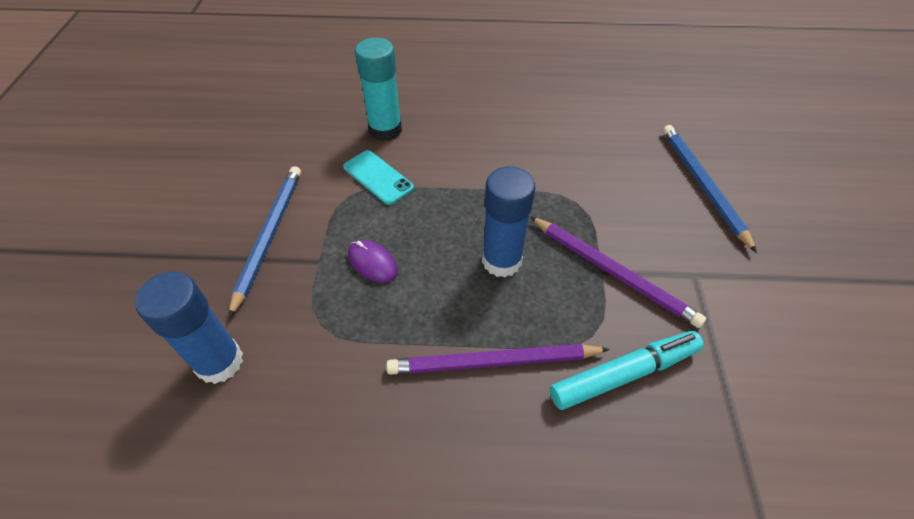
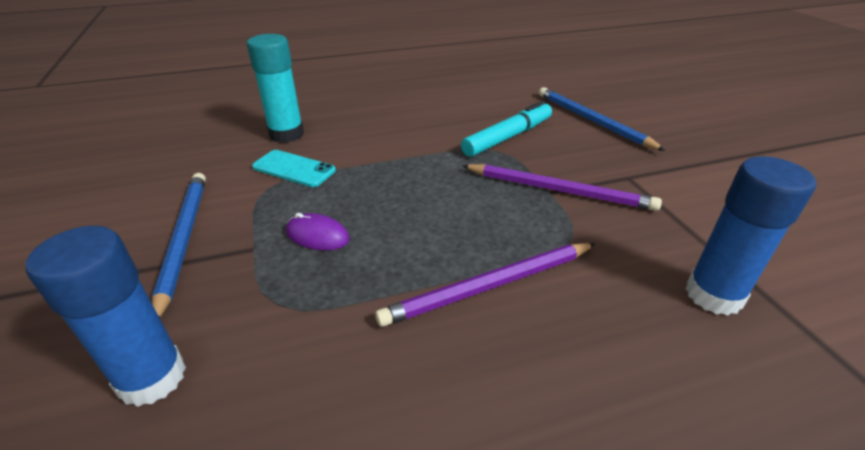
camera: 20 degrees left, 15 degrees down
(501, 261) = (452, 204): blue glue stick -> blue glue stick (713, 295)
(623, 374) = (619, 262): turquoise marker -> turquoise marker (507, 137)

